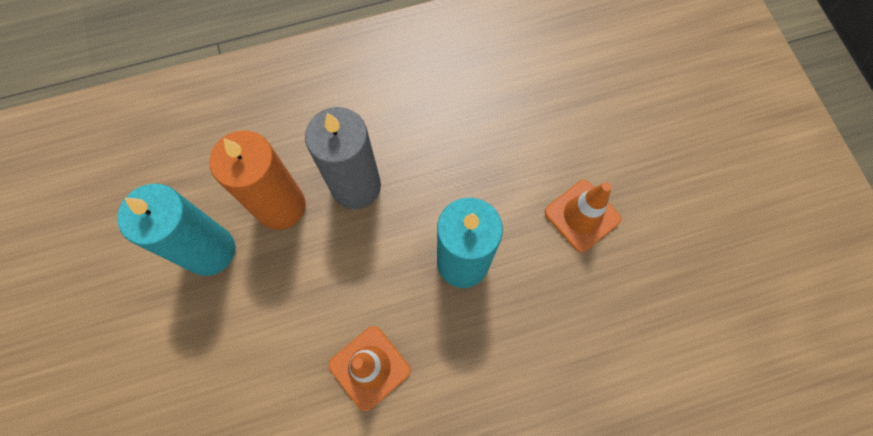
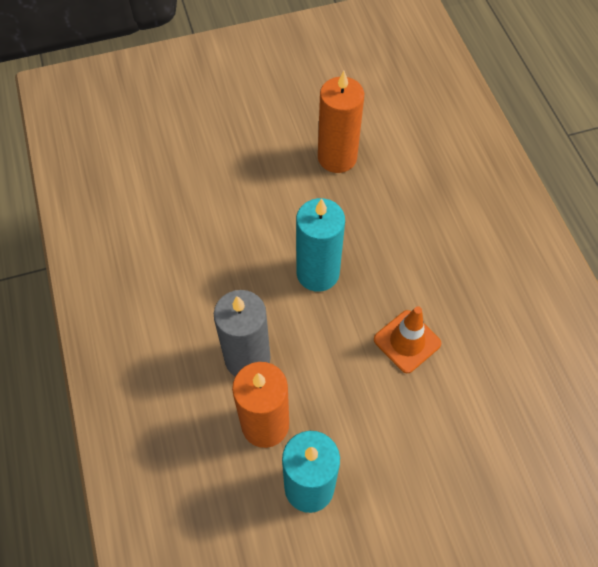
camera: 90 degrees left, 10 degrees down
(582, 216) = (278, 188): orange traffic cone -> none
(638, 290) = (337, 157): none -> orange candle

